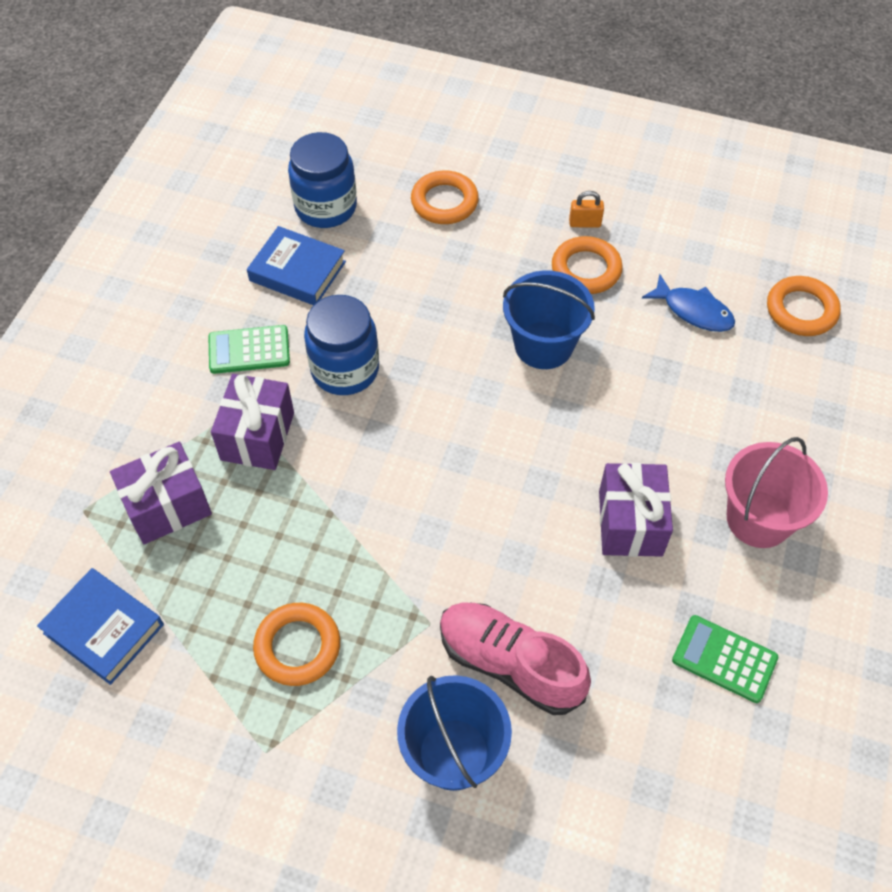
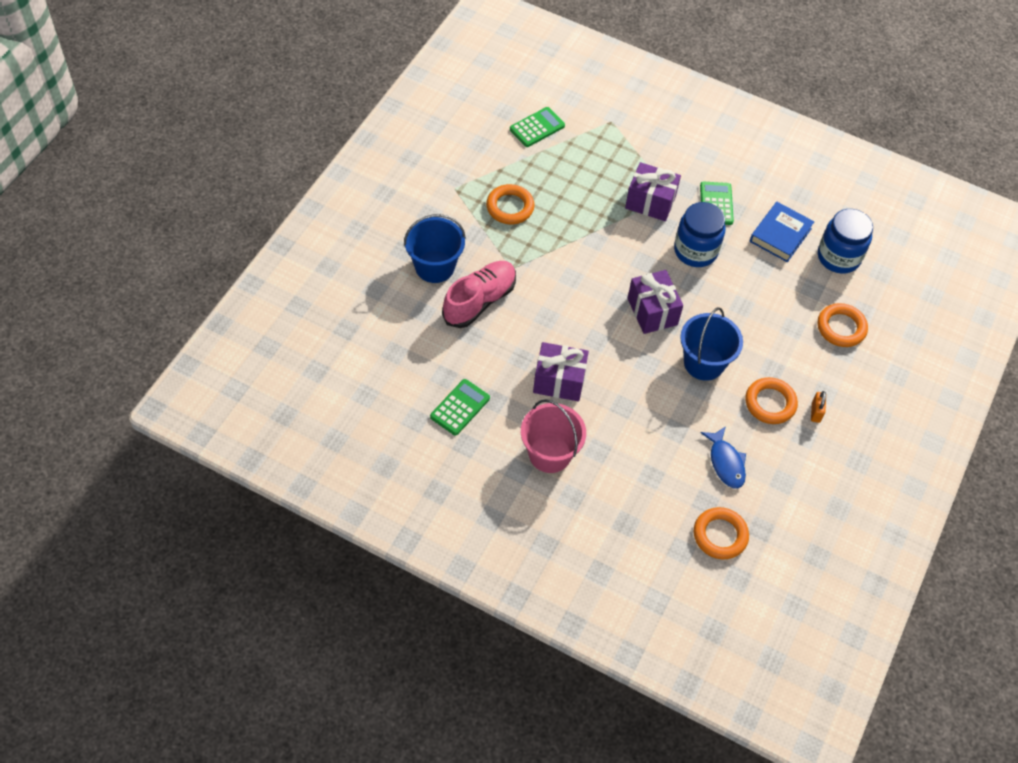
camera: 95 degrees right, 0 degrees up
(104, 629) = (537, 127): blue book -> green calculator
(167, 506) = (608, 158): purple gift -> purple gift (652, 311)
(693, 311) = (726, 462): blue fish -> blue fish turned 60 degrees counterclockwise

